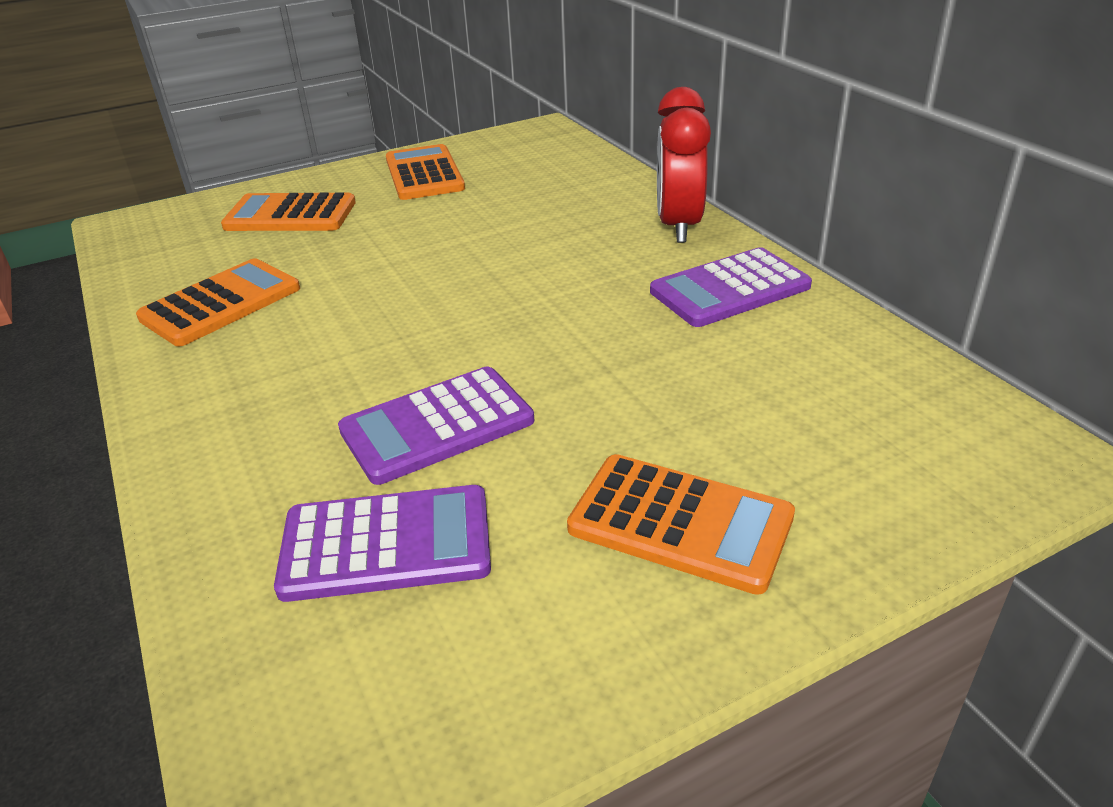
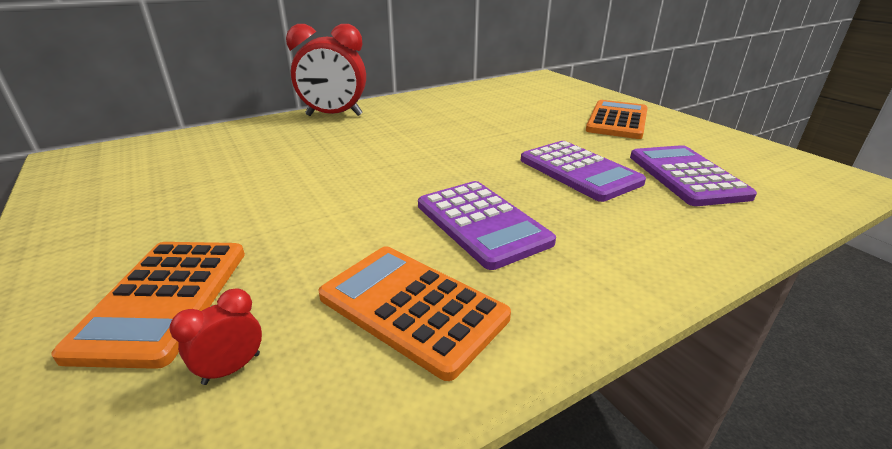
camera: 95 degrees left, 5 degrees down
(206, 248) = (232, 368): none -> red clock
(424, 174) = (124, 212): orange calculator -> none
(729, 289) = (420, 107): purple calculator -> purple calculator (482, 223)

